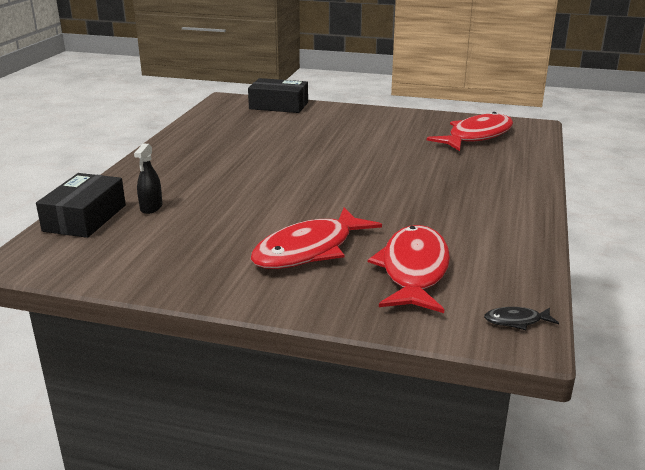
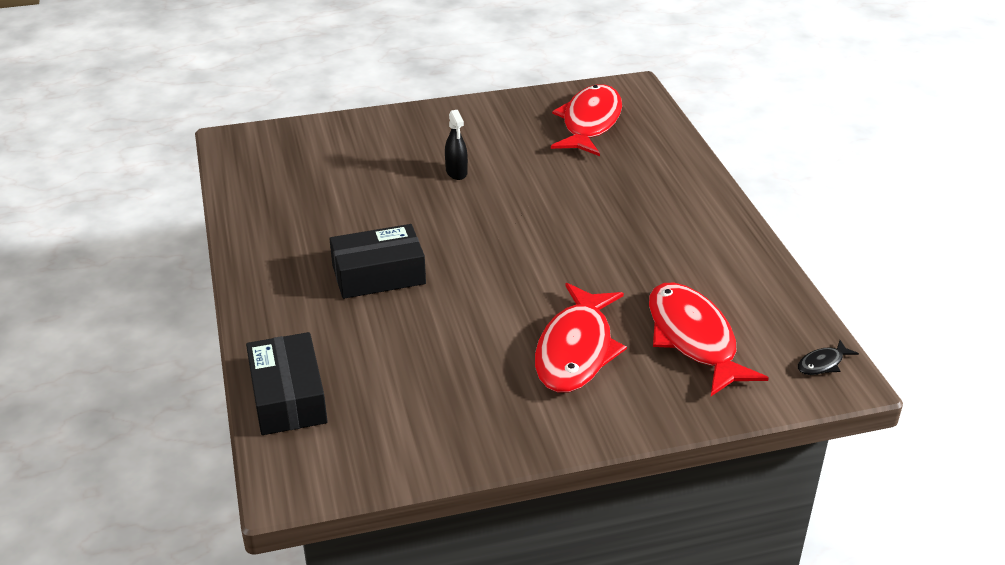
camera: 30 degrees left, 10 degrees up
(151, 207) = (347, 354): black spray bottle -> black spray bottle (456, 172)
(278, 105) = (314, 133): black box -> black box (378, 274)

